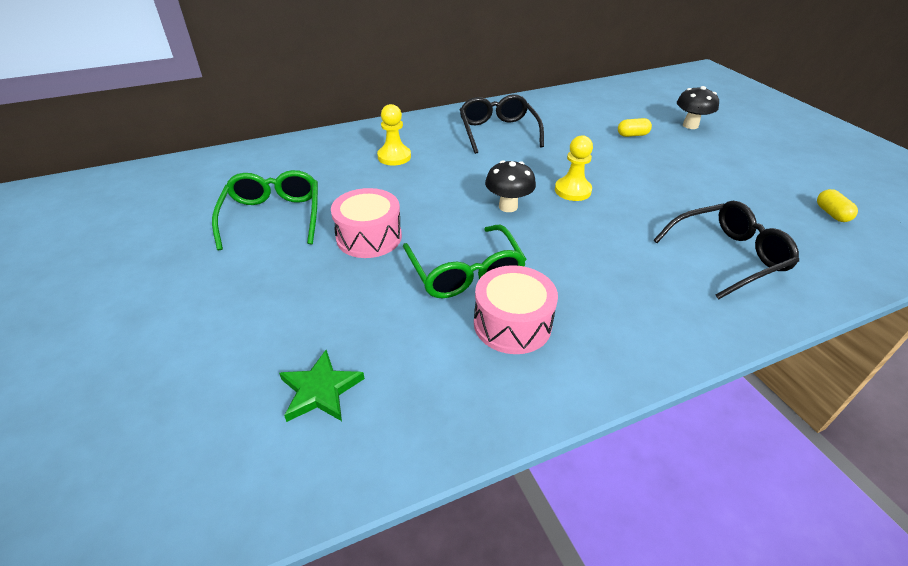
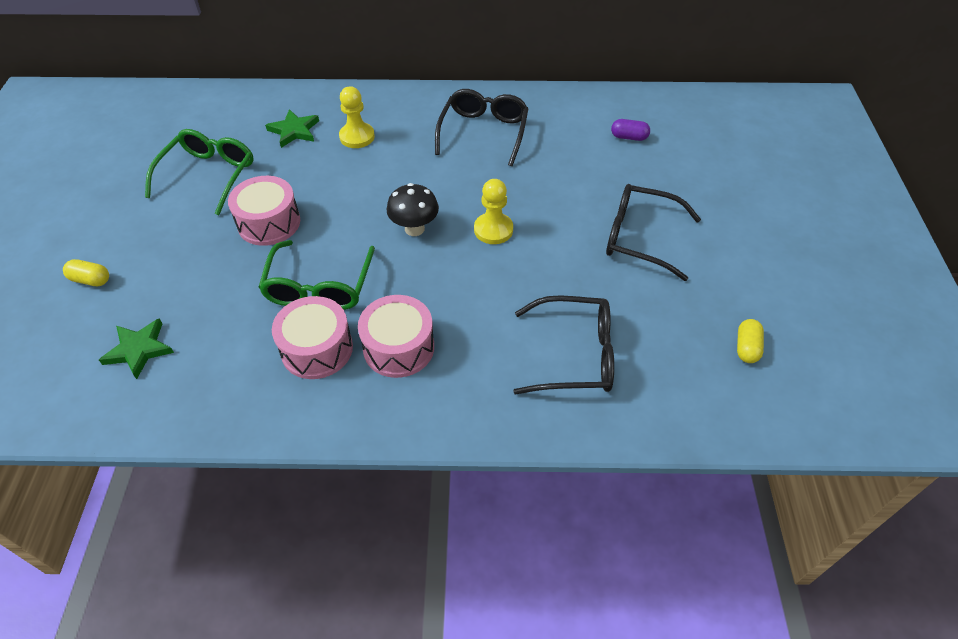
camera: 25 degrees right, 10 degrees up
(331, 165) = (294, 131): none -> green star
(585, 297) = (398, 347): none -> pink drum
(607, 112) = (629, 137): none -> purple capsule
(632, 135) = (627, 177): yellow capsule -> yellow capsule (91, 280)
(683, 168) = (640, 238): none -> black glasses
(690, 125) = (710, 183): black mushroom -> none

